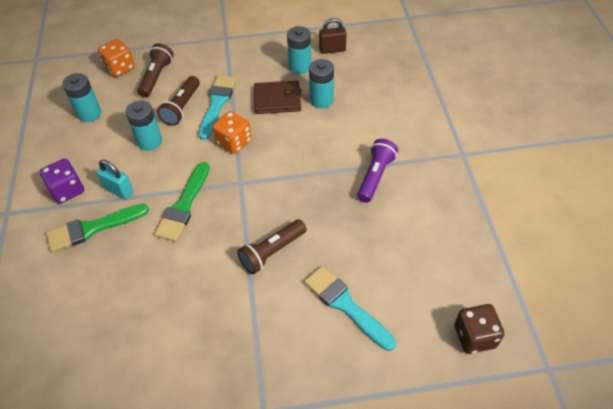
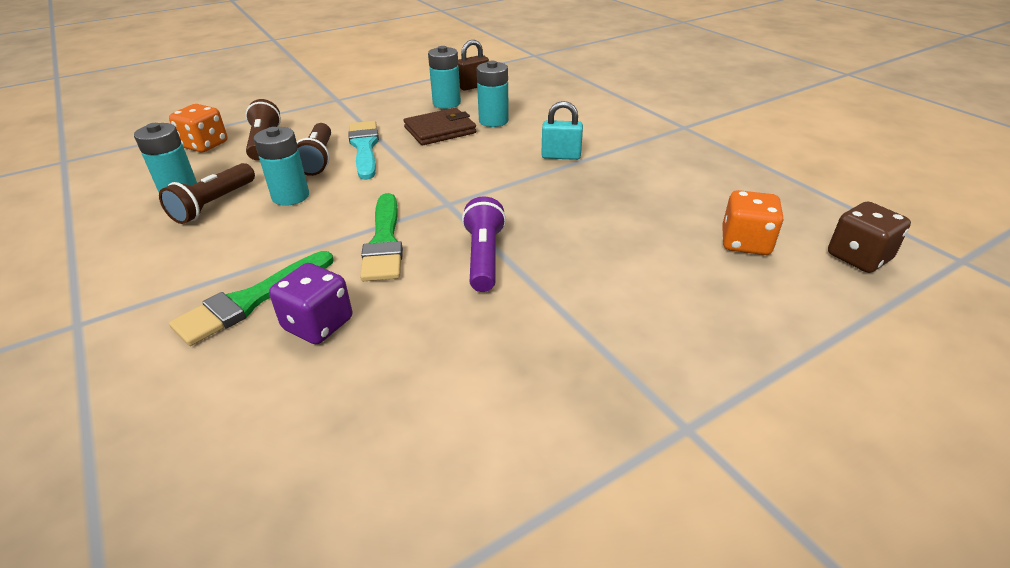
camera: 25 degrees left, 15 degrees down
(67, 190) = (183, 271): purple dice -> purple dice (318, 324)
(119, 190) = (271, 251): turquoise padlock -> turquoise padlock (561, 156)
(234, 142) = (412, 172): orange dice -> orange dice (745, 243)
(272, 252) = (544, 253): brown flashlight -> brown flashlight (213, 204)
(346, 305) = (686, 275): turquoise brush -> none
(375, 176) = (610, 161): purple flashlight -> purple flashlight (484, 257)

